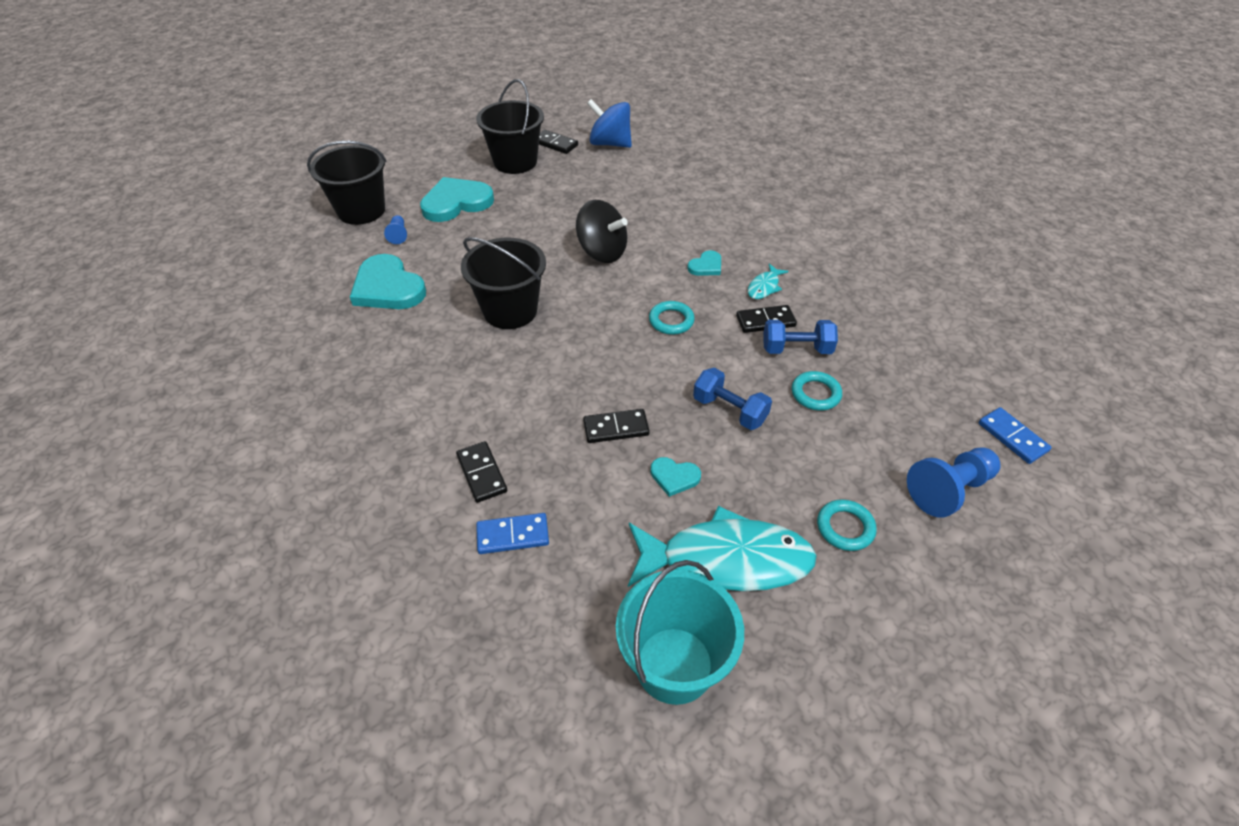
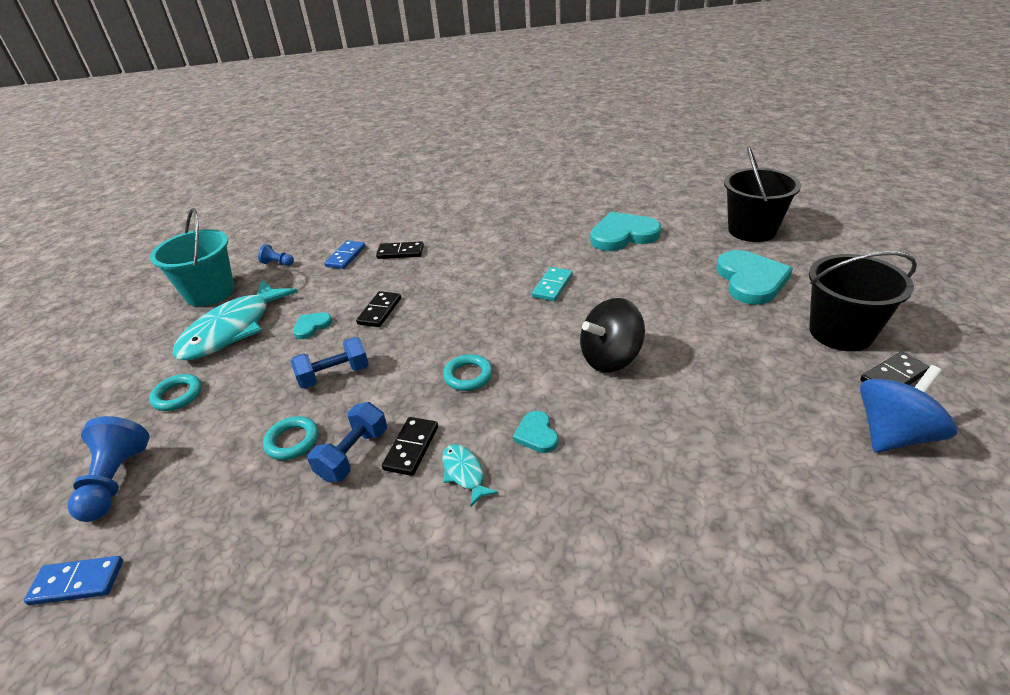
camera: 120 degrees right, 10 degrees down
(398, 235) = (701, 245): blue pawn -> blue pawn (278, 263)
(510, 311) = (552, 286): black bucket -> turquoise domino

